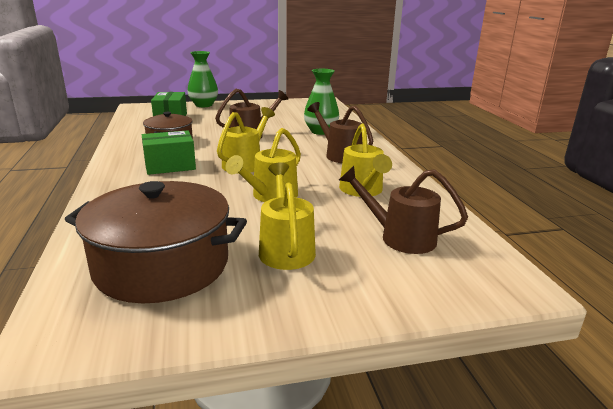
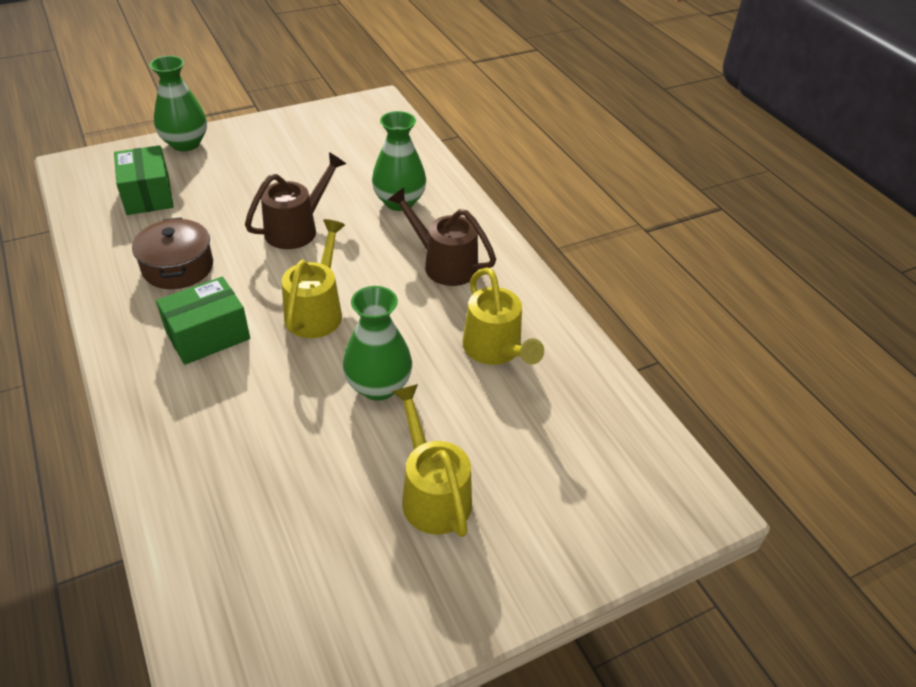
camera: 15 degrees left, 20 degrees up
(162, 265) = (294, 558): brown pot -> none
(270, 196) = (378, 386): yellow watering can -> green vase
(399, 237) = (561, 443): brown watering can -> none

